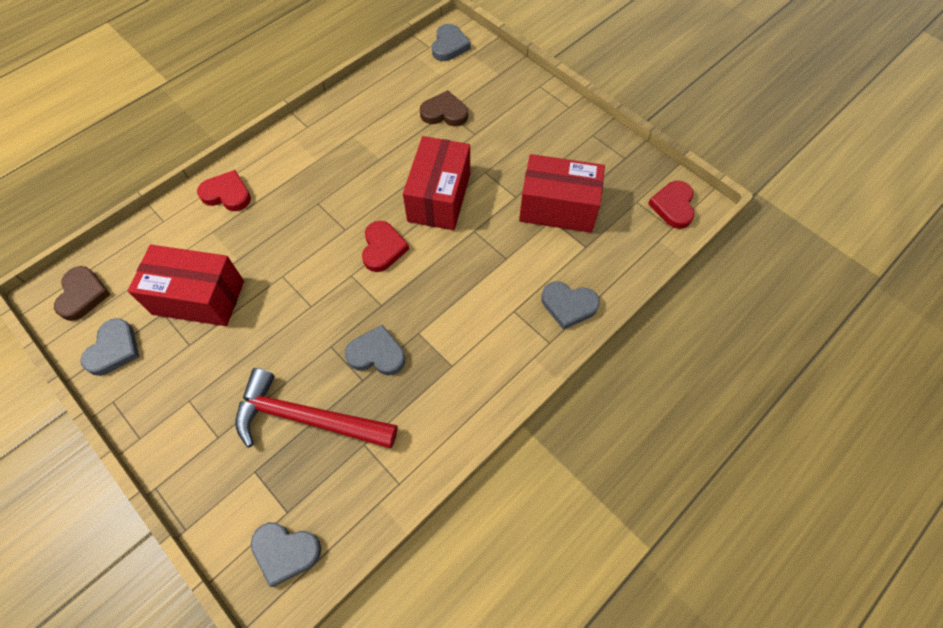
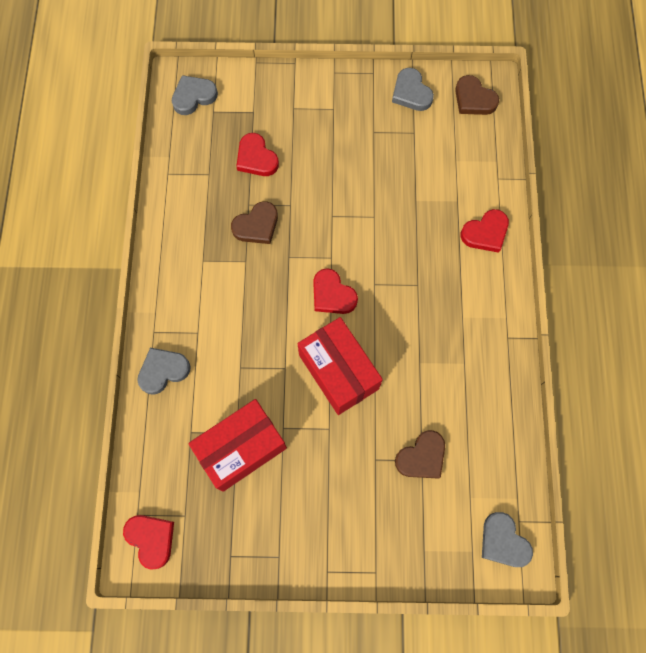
camera: 135 degrees right, 10 degrees up
(199, 297) = (405, 158): red box -> none
(307, 418) = (256, 158): red hammer -> red heart
(377, 354) = (256, 225): grey heart -> brown heart

